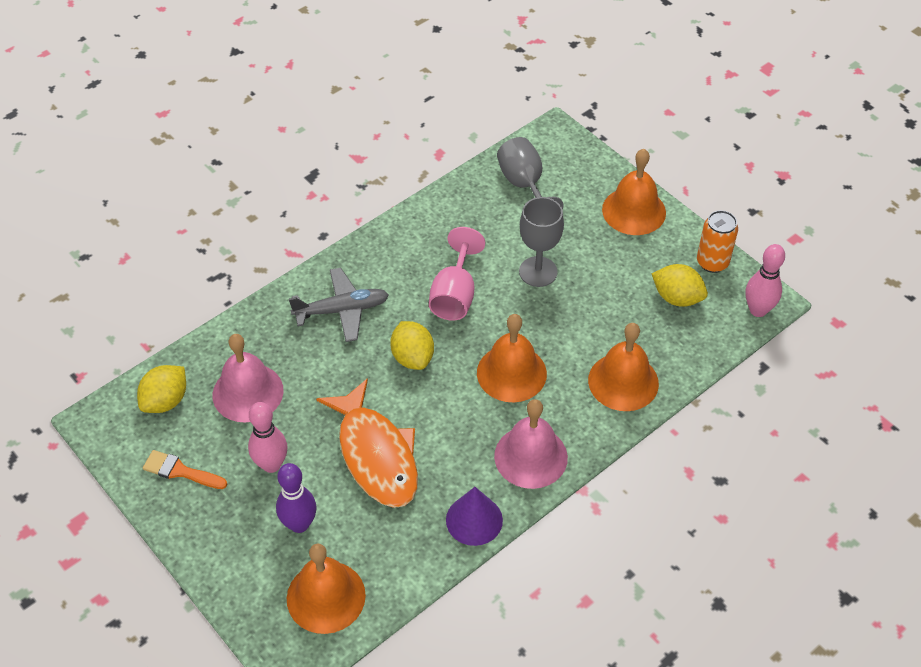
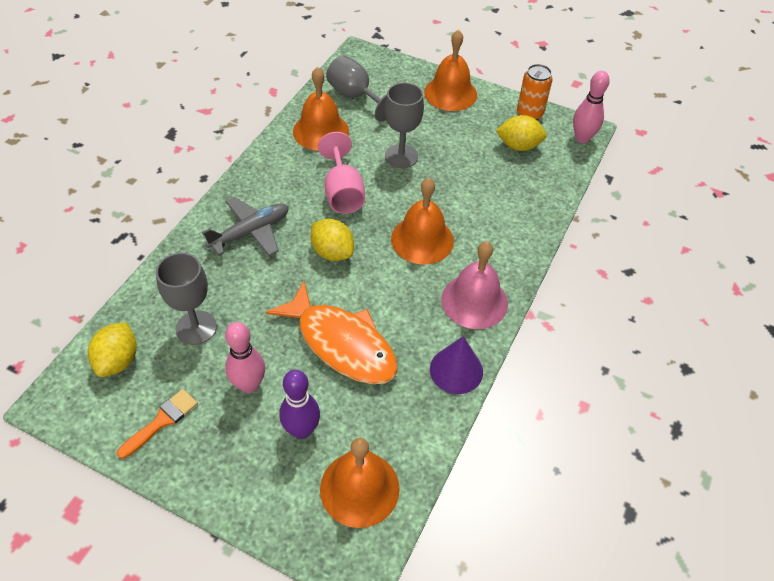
camera: 25 degrees left, 0 degrees up
(180, 471) = (161, 421): orange brush -> orange brush turned 135 degrees clockwise
(248, 392) = (196, 327): pink bell -> grey goblet
(623, 381) = (514, 219): orange bell -> orange bell (321, 131)

